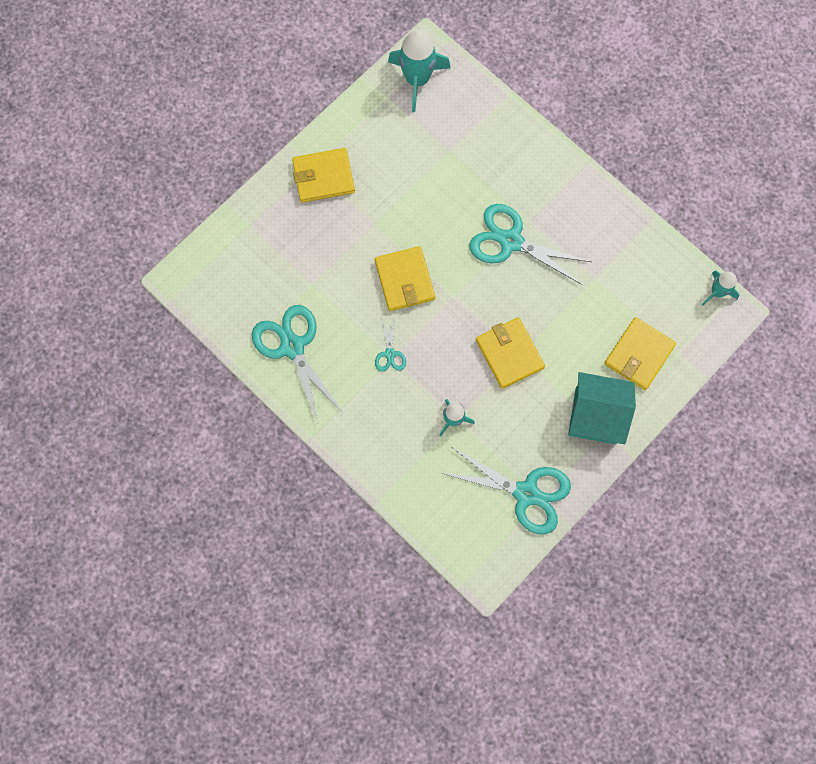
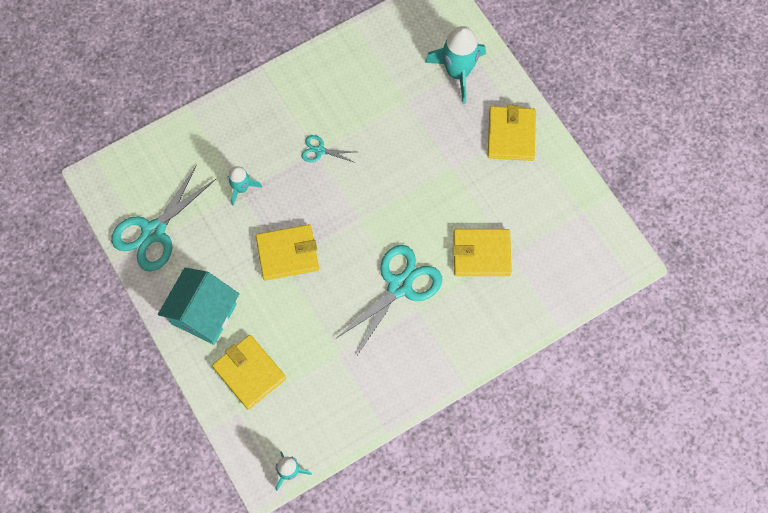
camera: 105 degrees right, 5 degrees down
(292, 347) = (351, 72): turquoise scissors -> none
(404, 280) = (387, 180): yellow wallet -> yellow wallet (481, 254)
(417, 79) = (597, 244): turquoise rocket -> turquoise rocket (458, 72)

